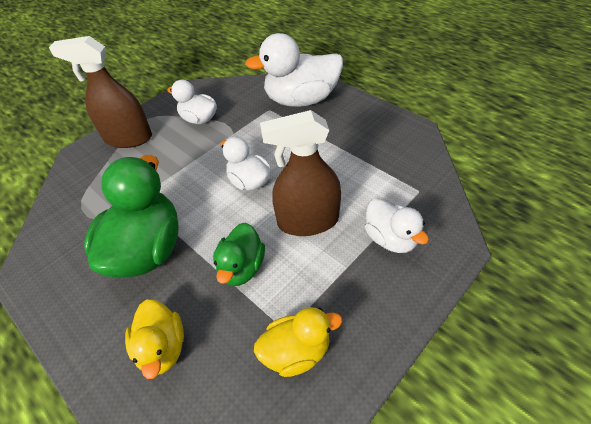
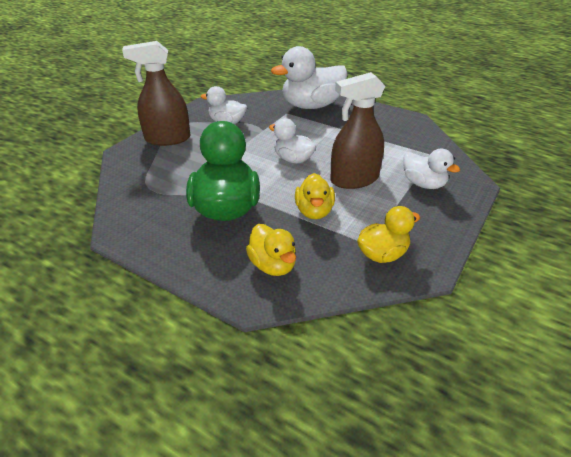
camera: 15 degrees left, 10 degrees down
(242, 268) = (314, 211): green duck -> yellow duck

